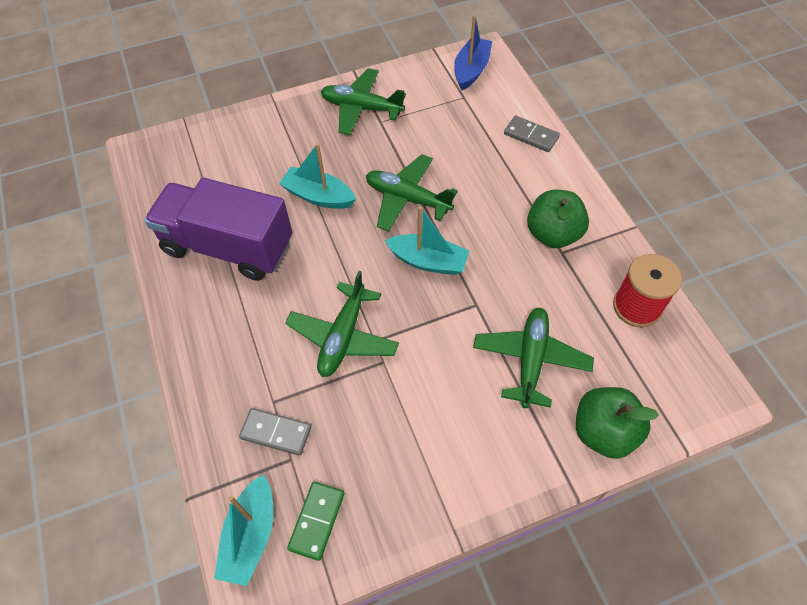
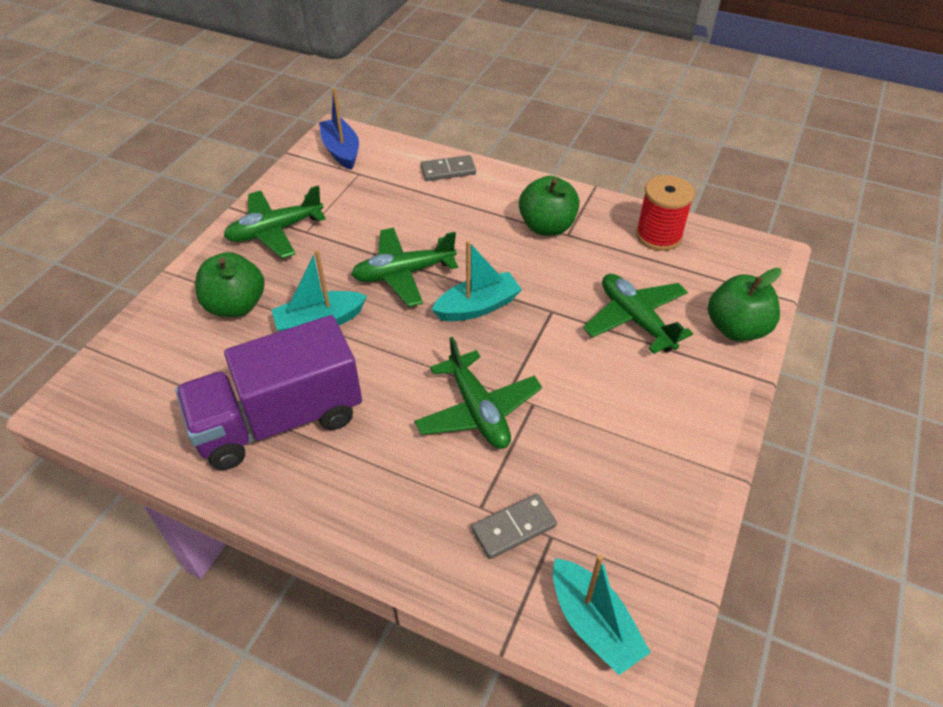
camera: 45 degrees left, 10 degrees down
(284, 148) = (236, 305): none -> green apple
(316, 521) = (629, 561): green domino -> none

